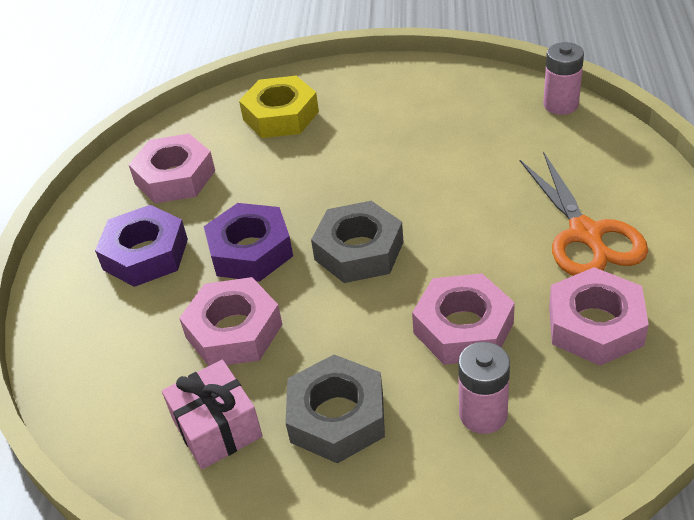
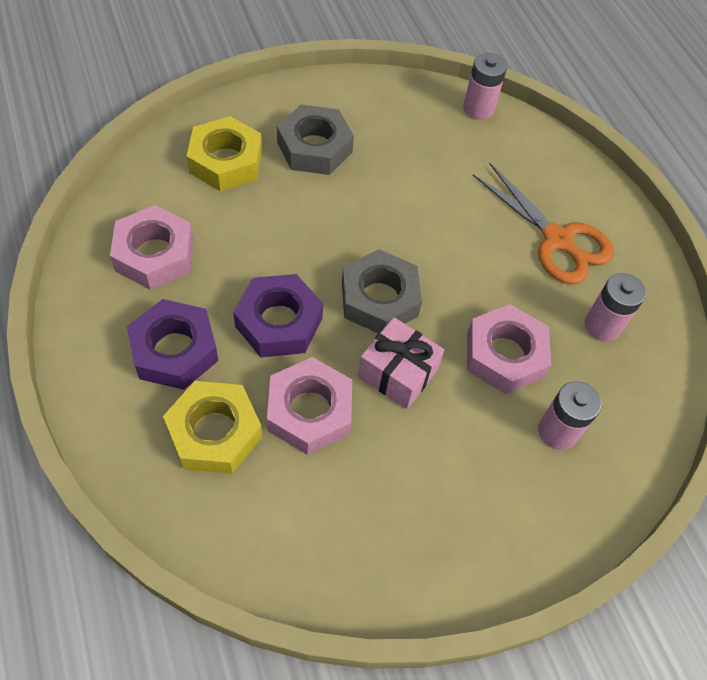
camera: 35 degrees left, 15 degrees up
(138, 327) = (214, 432): none -> yellow nut
(217, 428) = (348, 513): pink gift -> pink gift (397, 373)
(337, 417) = (445, 470): grey nut -> grey nut (314, 147)
(595, 325) = (602, 325): pink nut -> pink battery

